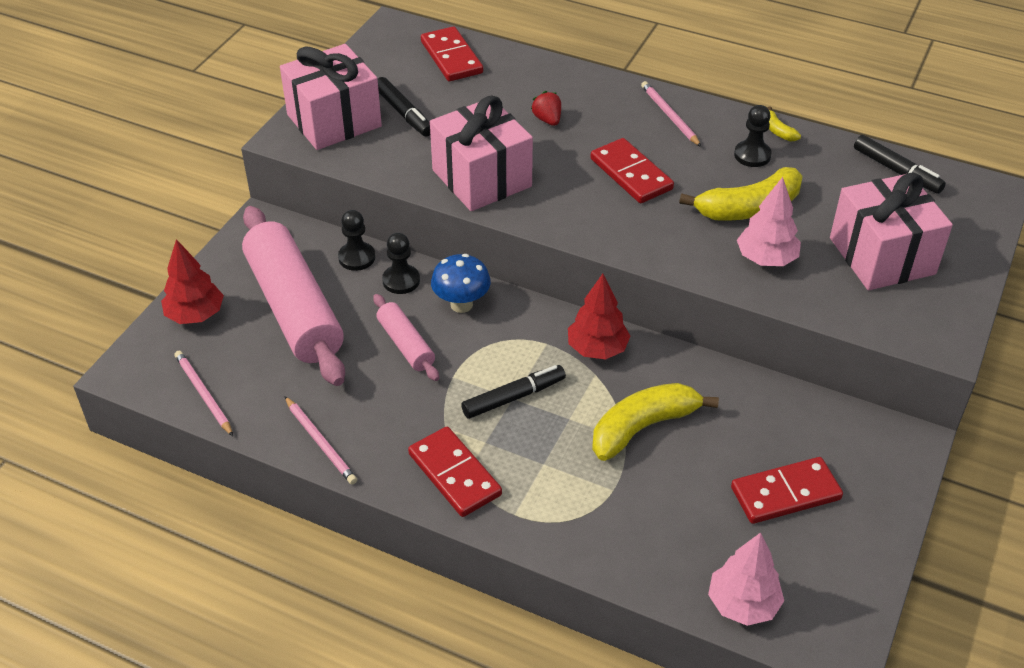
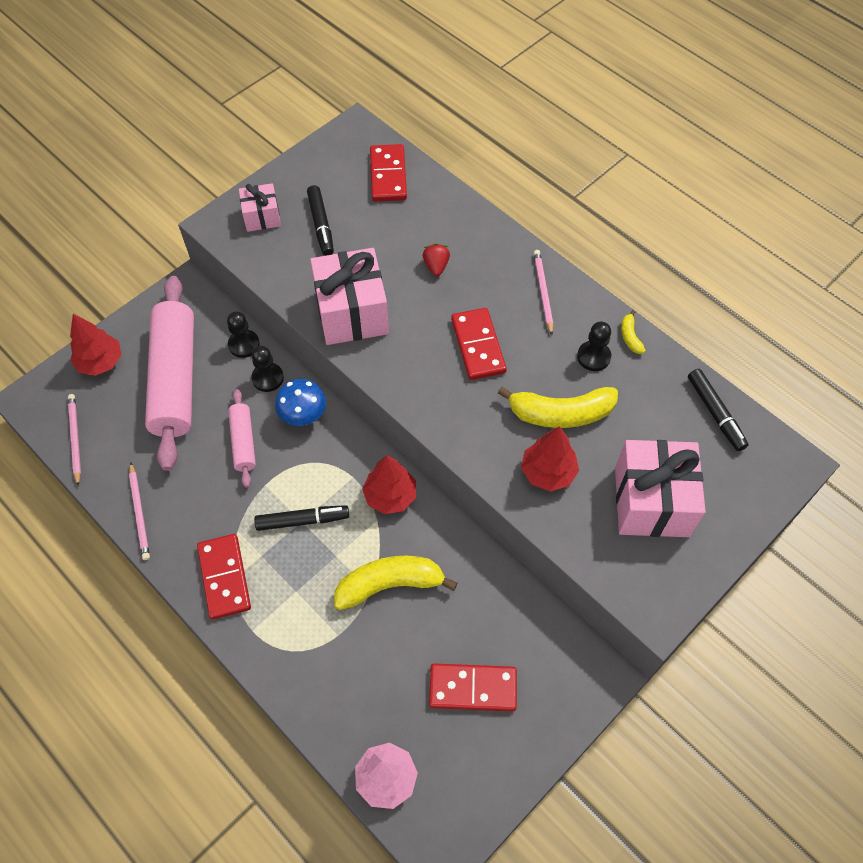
camera: 20 degrees right, 15 degrees up
(334, 121) = (262, 217): pink gift -> pink gift, size x0.54
(766, 259) = (548, 472): pink tree -> red tree

